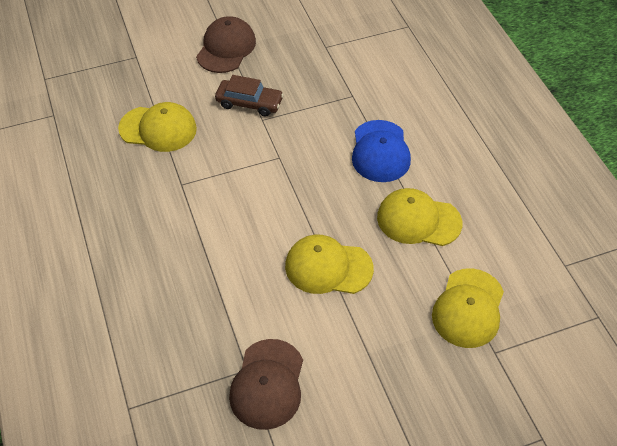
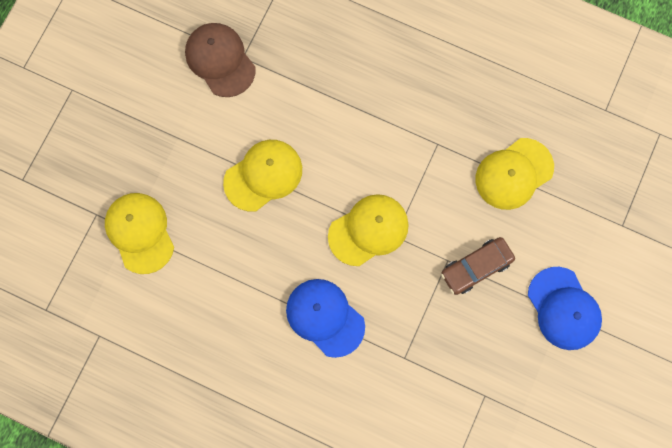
camera: 135 degrees right, 25 degrees up
(226, 48) = (563, 308): brown cap -> blue cap
(418, 220) = (237, 276): yellow cap -> yellow cap (368, 230)

